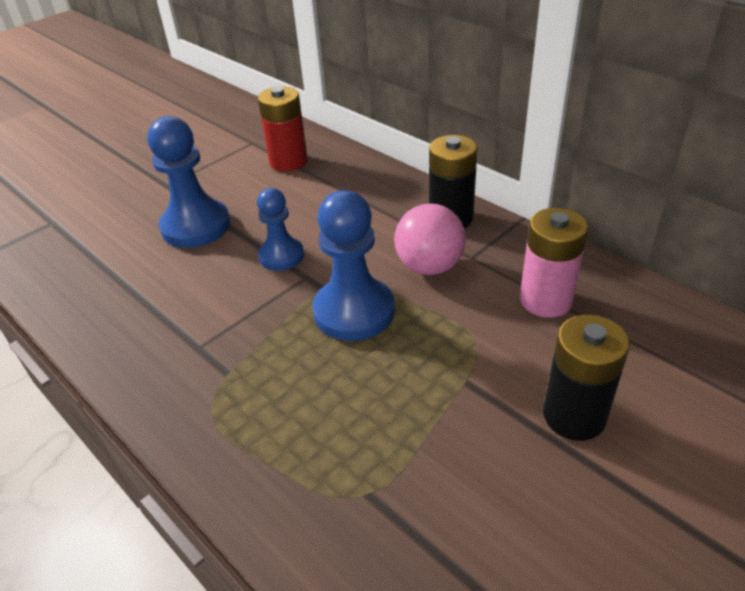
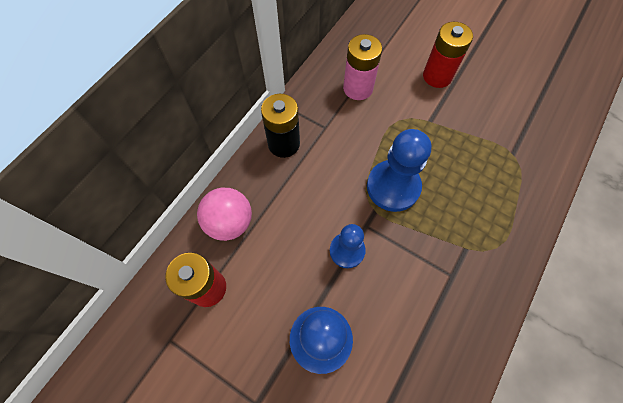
camera: 105 degrees left, 25 degrees up
(429, 266) = (339, 150): pink ball -> pink ball (230, 222)
(574, 416) = (437, 76): black battery -> red battery

